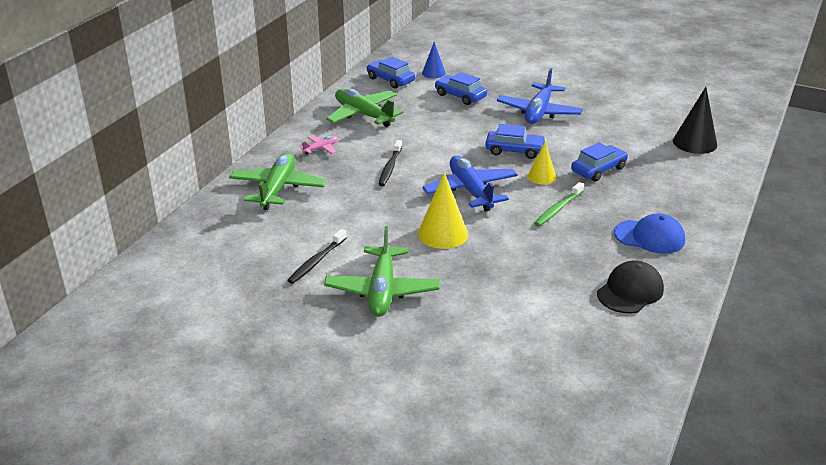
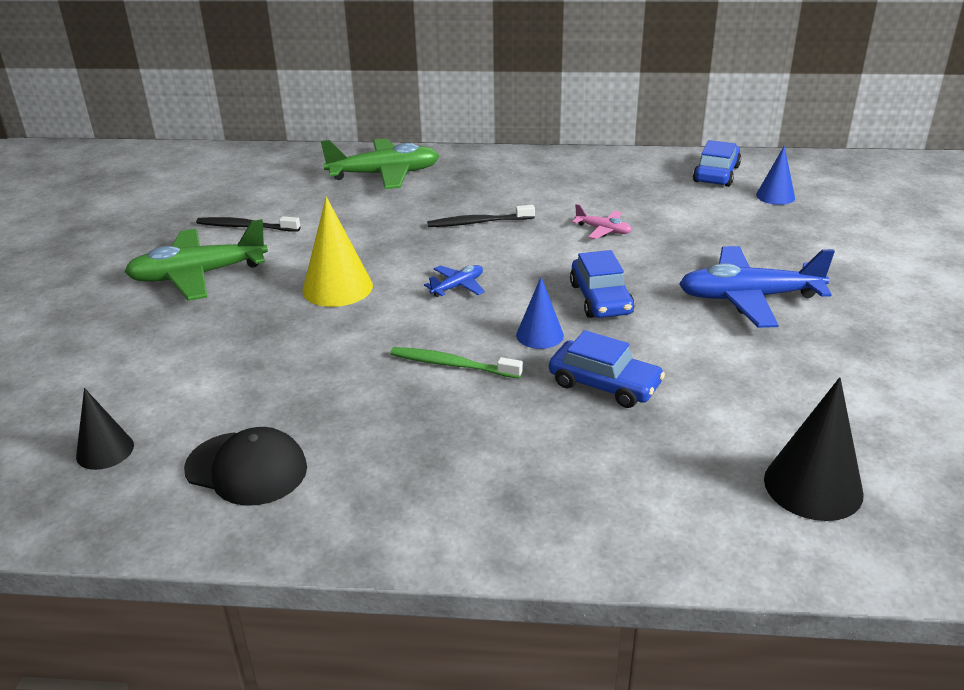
camera: 70 degrees right, 0 degrees up
(321, 148) = (491, 175): pink plane -> pink plane (603, 230)
(363, 115) = (599, 179): green plane -> none
(460, 96) = (727, 228): blue car -> none
(470, 191) = (457, 286): blue plane -> blue plane, size x0.47
(541, 176) = (539, 335): yellow cone -> blue cone
(592, 344) = (105, 450): none -> black cone
(649, 237) = (417, 469): blue cap -> none

